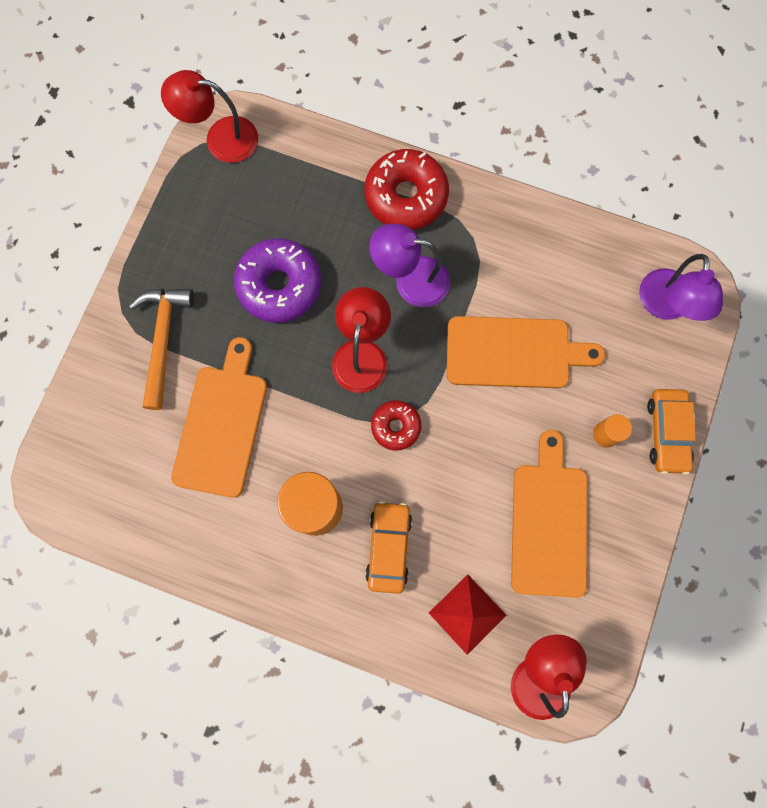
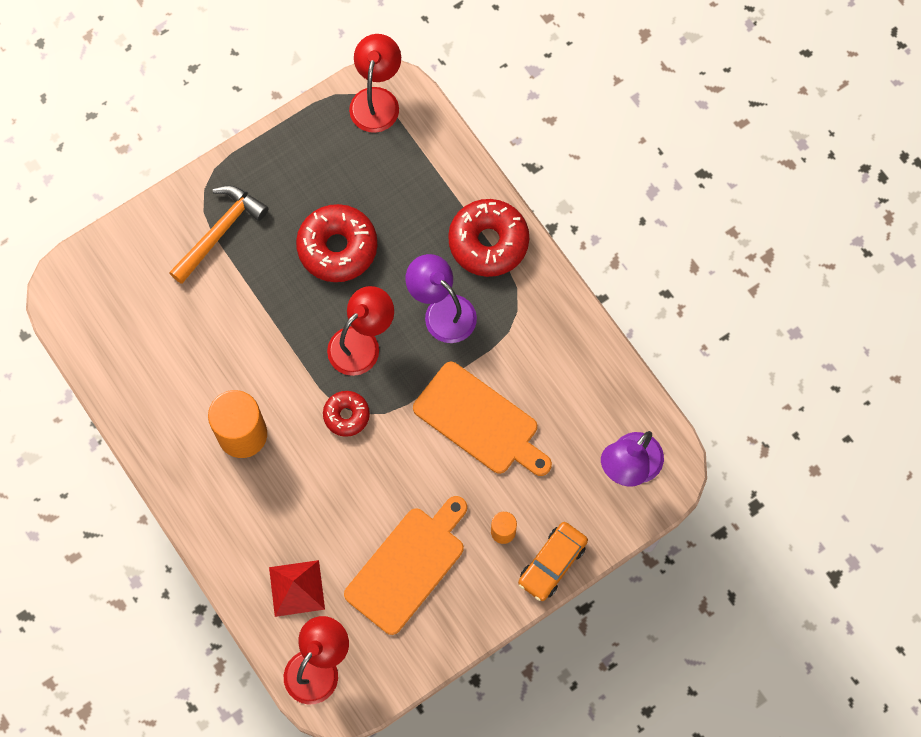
camera: 35 degrees right, 5 degrees down
(221, 138) = (376, 99): red lamp -> red lamp turned 60 degrees clockwise
(222, 424) = (218, 325): orange cutting board -> none
(279, 285) = (337, 248): purple donut -> red donut
(389, 547) = (275, 500): orange car -> none

